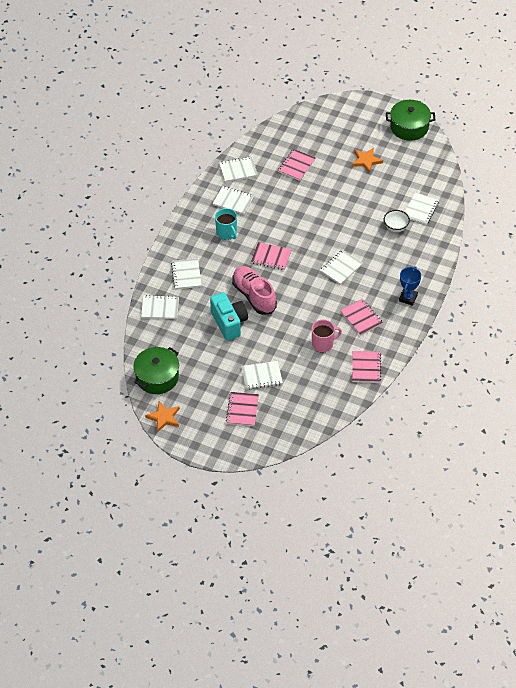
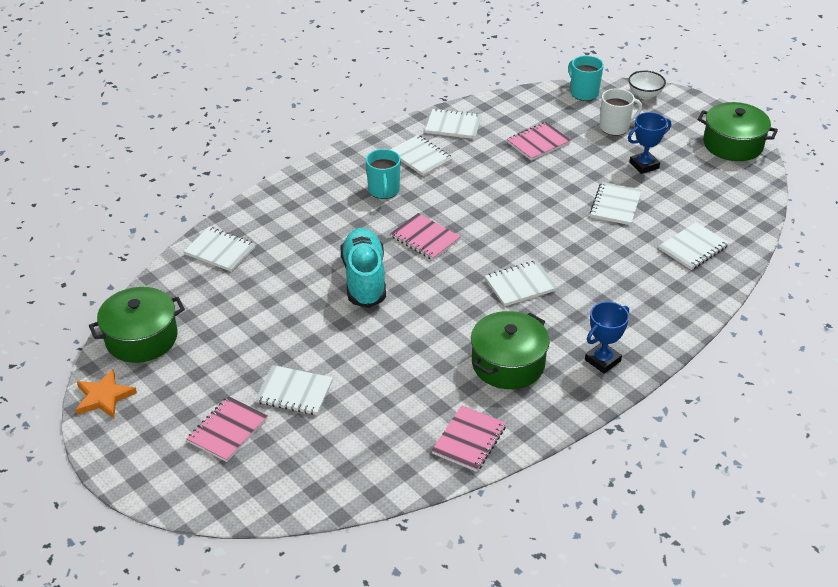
camera: 25 degrees right, 10 degrees down
(186, 275) = (289, 222): white notebook -> white notebook (615, 205)
(229, 323) = (301, 302): turquoise camera -> none
(254, 296) = (364, 279): pink shoe -> turquoise shoe
(302, 117) = (583, 93): none -> turquoise mug
(323, 344) = (422, 380): pink mug -> none
(335, 138) = (615, 127): none -> white mug
(361, 318) = (508, 363): pink notebook -> green pot
(366, 161) = (644, 165): orange star -> blue trophy
(395, 227) = (640, 259): white bowl -> white bowl (644, 95)

